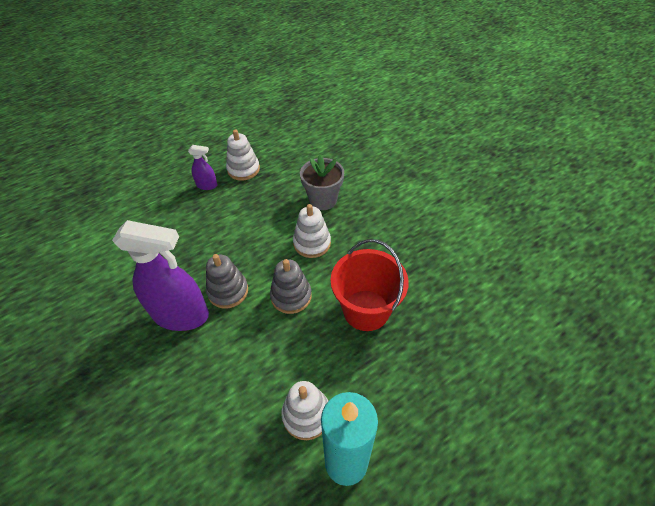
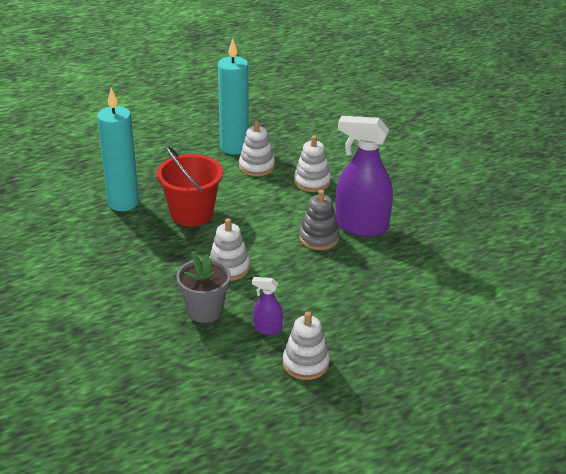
camera: 175 degrees left, 15 degrees down
(207, 185) = (355, 346): purple spray bottle -> purple spray bottle (267, 329)
(232, 390) = (312, 182): none -> white stacking toy
(291, 296) = (258, 229): grey stacking toy -> none
(446, 317) = (123, 203): none -> turquoise candle

